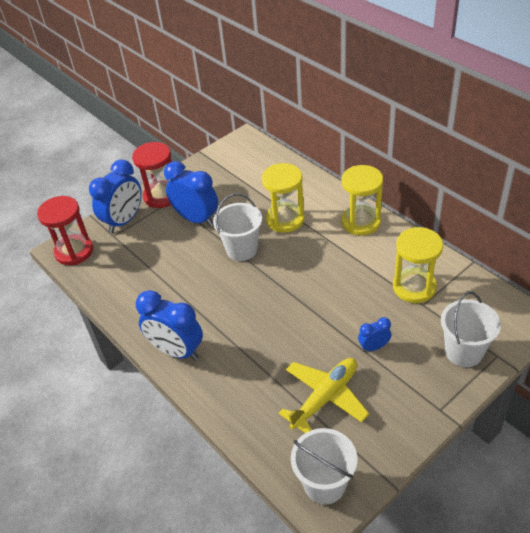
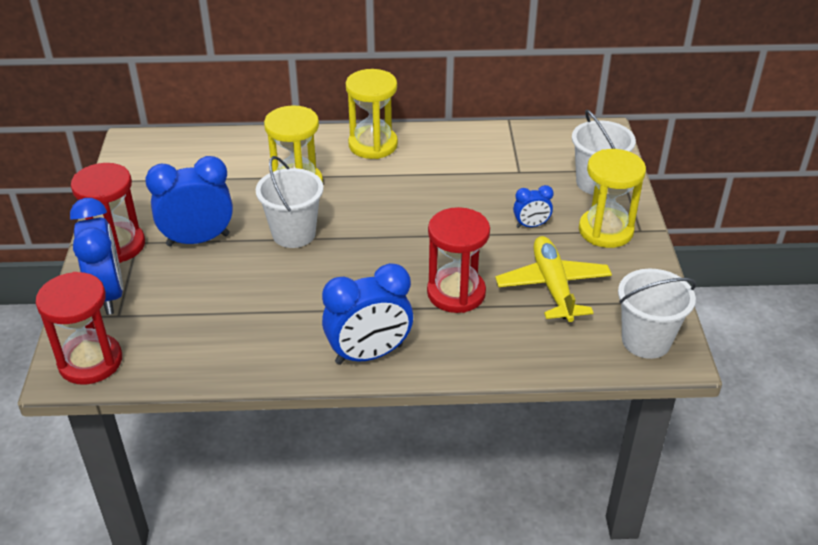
camera: 55 degrees left, 5 degrees down
(267, 354) = (456, 293): none -> red hourglass
(374, 347) = (531, 225): blue clock -> blue clock turned 120 degrees counterclockwise
(414, 287) = (493, 164): yellow hourglass -> yellow hourglass (605, 230)

